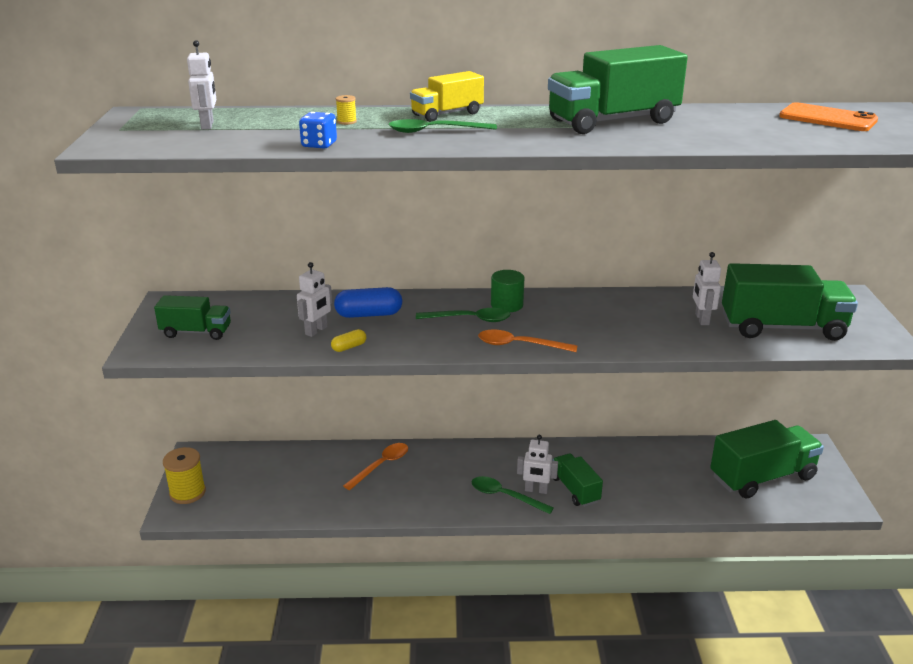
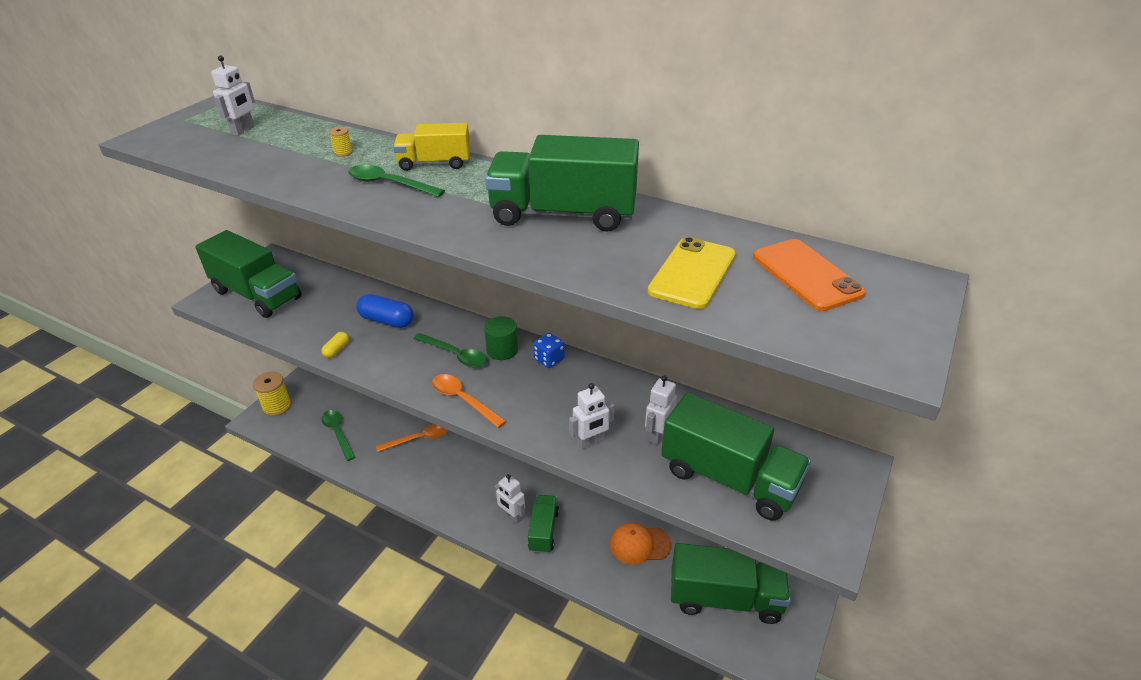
camera: 30 degrees right, 10 degrees up
(196, 332) = (257, 295): green truck -> green truck, size x1.76
(316, 331) = (333, 324): white robot -> white robot (590, 442)
(319, 145) = (278, 177): blue dice -> blue dice (549, 359)
(349, 347) = (337, 350): yellow capsule -> yellow capsule turned 60 degrees counterclockwise
(505, 496) = (483, 511): green spoon -> green spoon (338, 433)
(663, 468) = (639, 544): none -> orange cap
(760, 131) = (692, 273): none -> yellow phone

